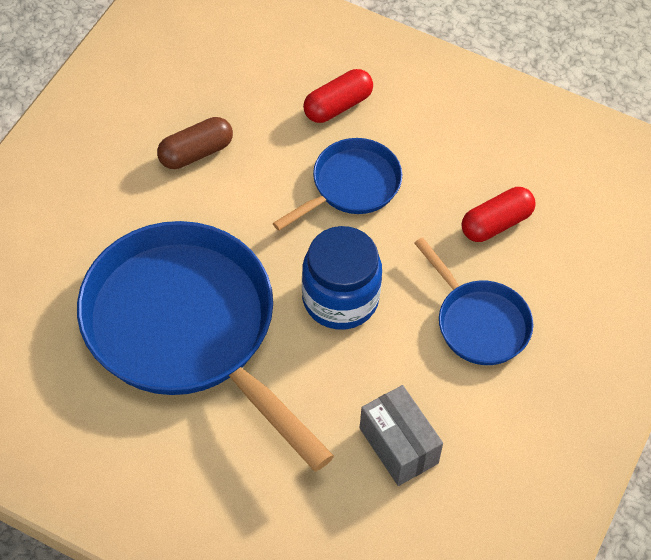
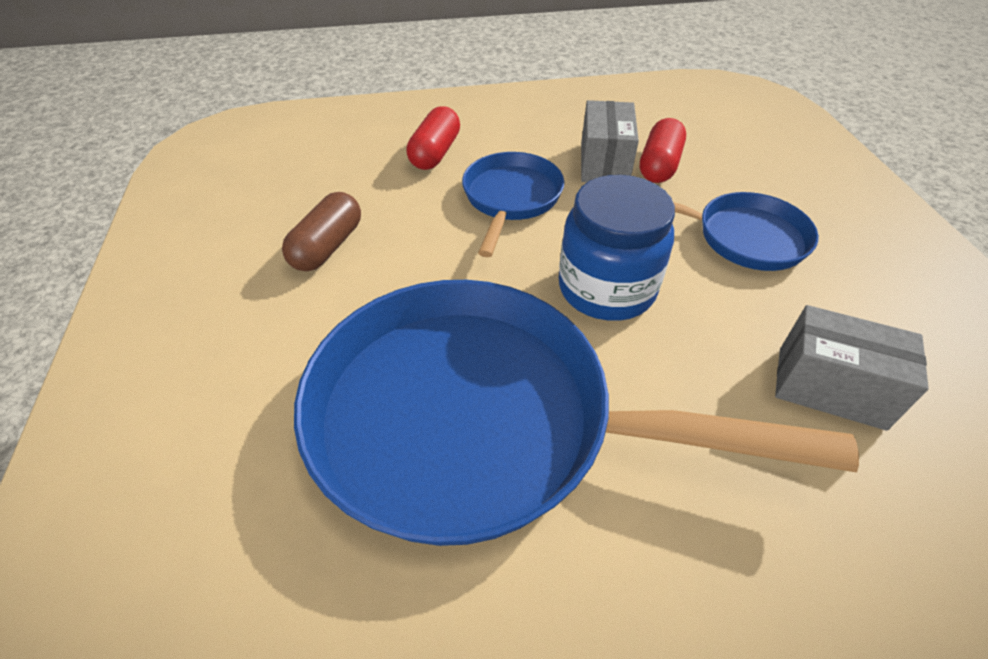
camera: 35 degrees left, 10 degrees down
(456, 194) = (604, 163): none -> grey box

